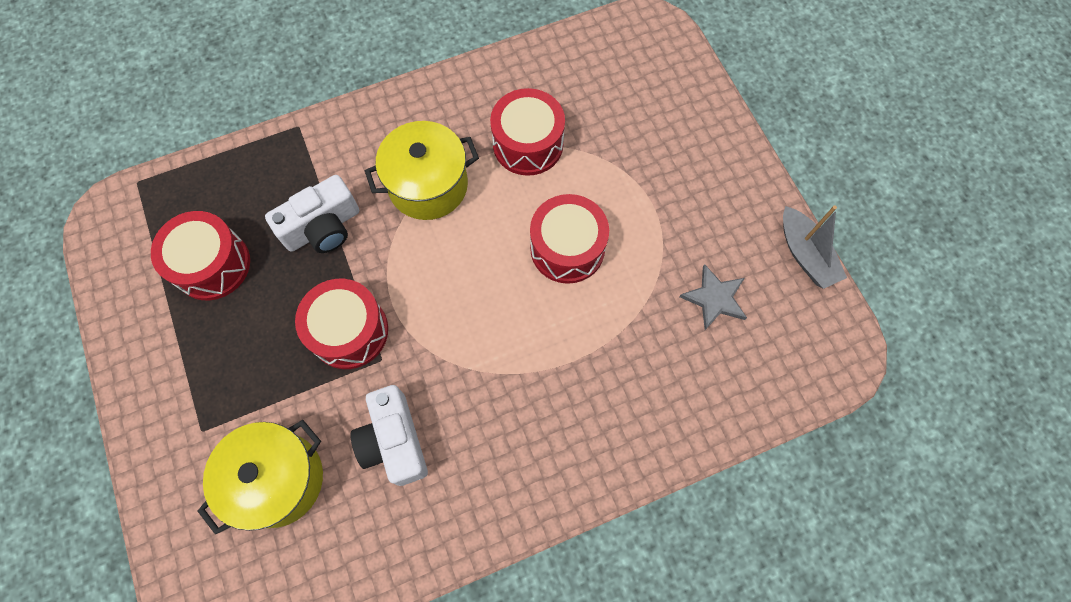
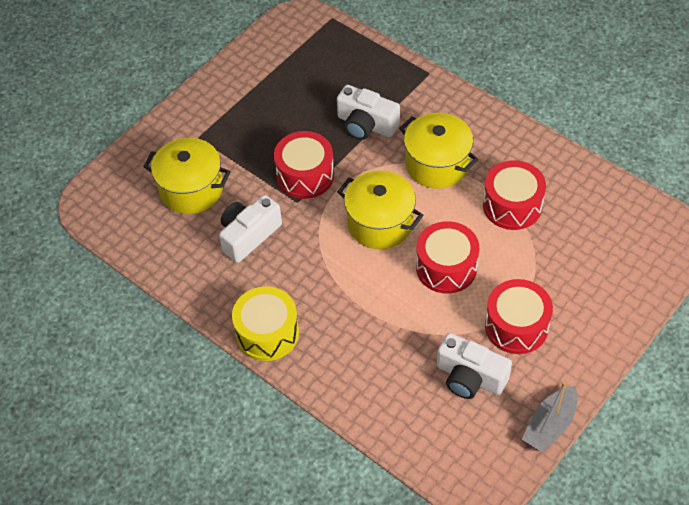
camera: 65 degrees right, 15 degrees down
(212, 265) = (303, 84): red drum -> red drum (516, 326)
(469, 284) = (380, 223): none -> yellow pot
(546, 487) = (267, 333): none -> yellow drum
(714, 298) = (470, 377): grey star -> white camera

